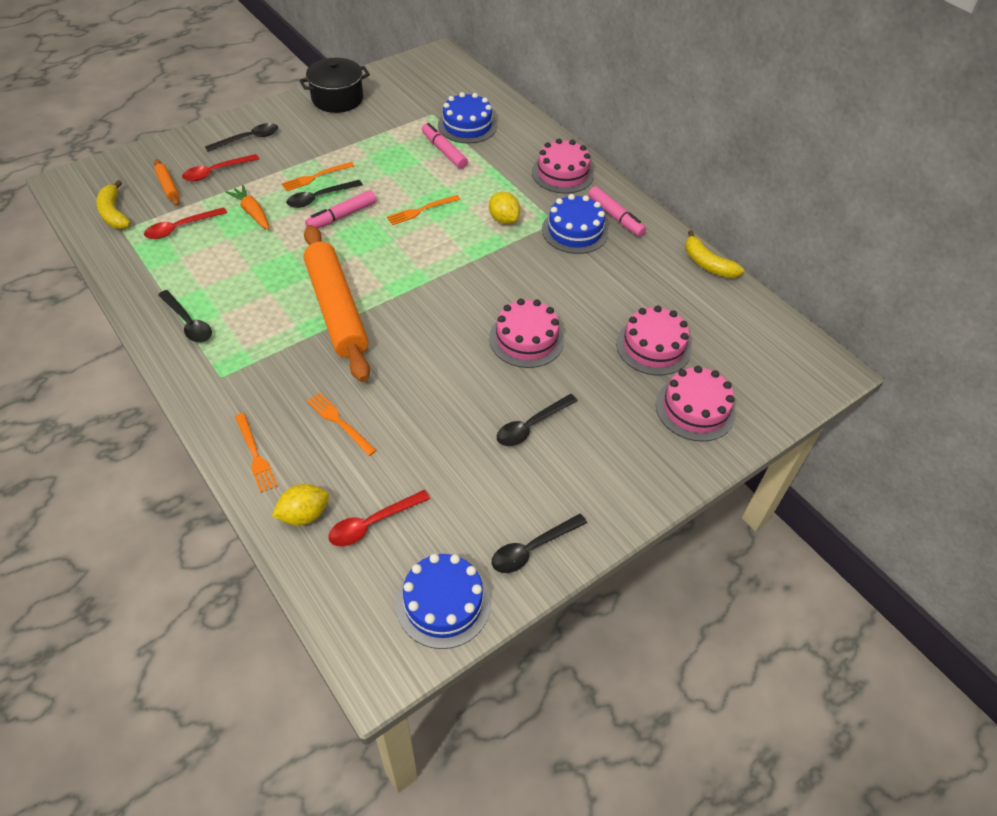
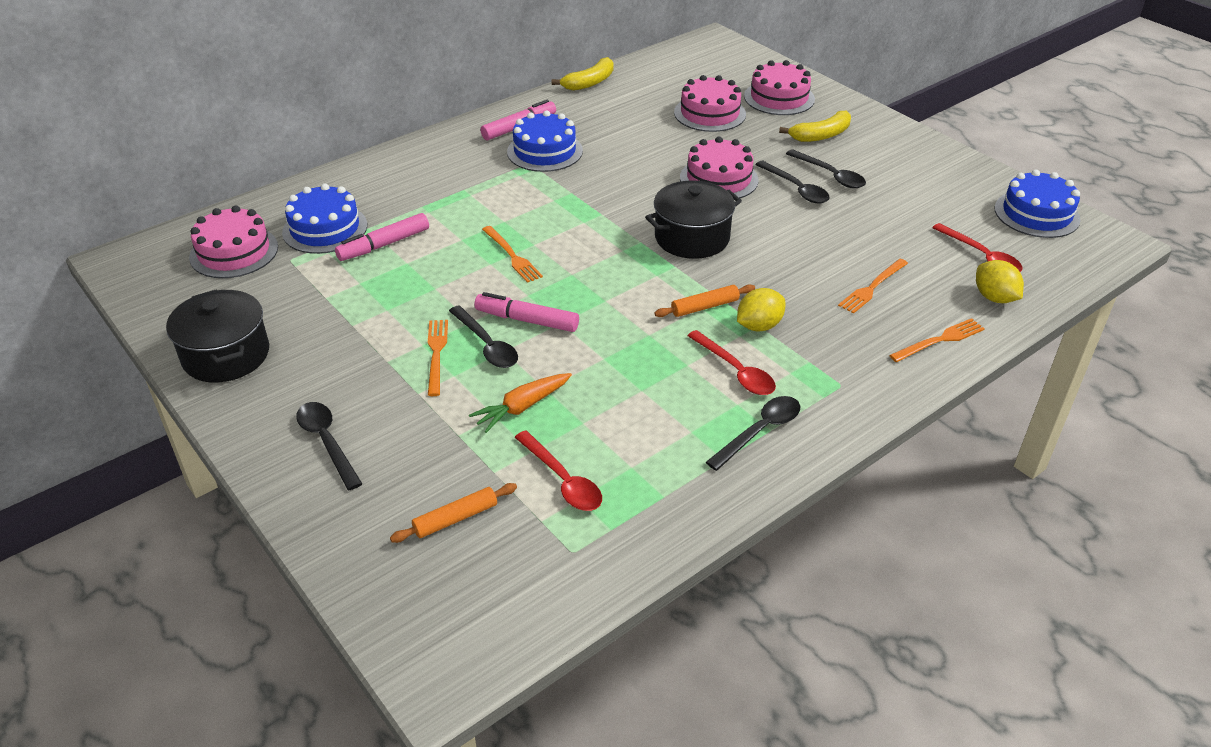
camera: 90 degrees left, 10 degrees down
(114, 213) = (531, 574): yellow banana -> yellow banana (821, 135)
(216, 172) = (418, 466): red spoon -> red spoon (736, 371)
(316, 177) = (436, 354): orange fork -> orange fork turned 150 degrees counterclockwise
(336, 309) = (705, 307): orange rolling pin -> orange rolling pin, size x0.40
(342, 216) = (527, 320): pink marker -> pink marker turned 150 degrees clockwise
(432, 311) = (692, 238): none -> black pot
(503, 219) = (527, 196): yellow lemon -> yellow lemon (759, 326)
(532, 549) = (961, 173): black spoon -> black spoon (796, 189)
(562, 173) = (438, 158): pink cake -> pink cake (234, 252)

